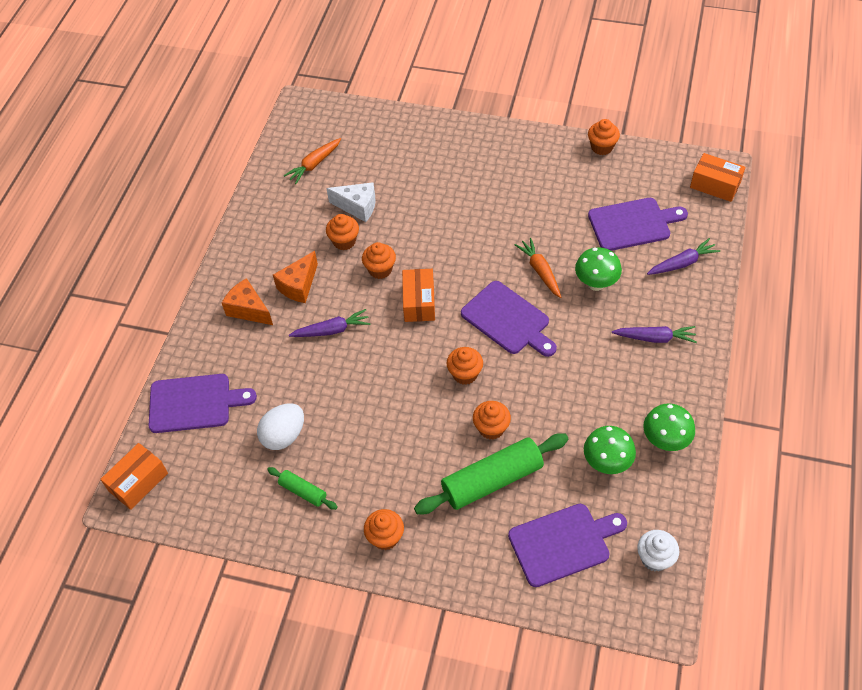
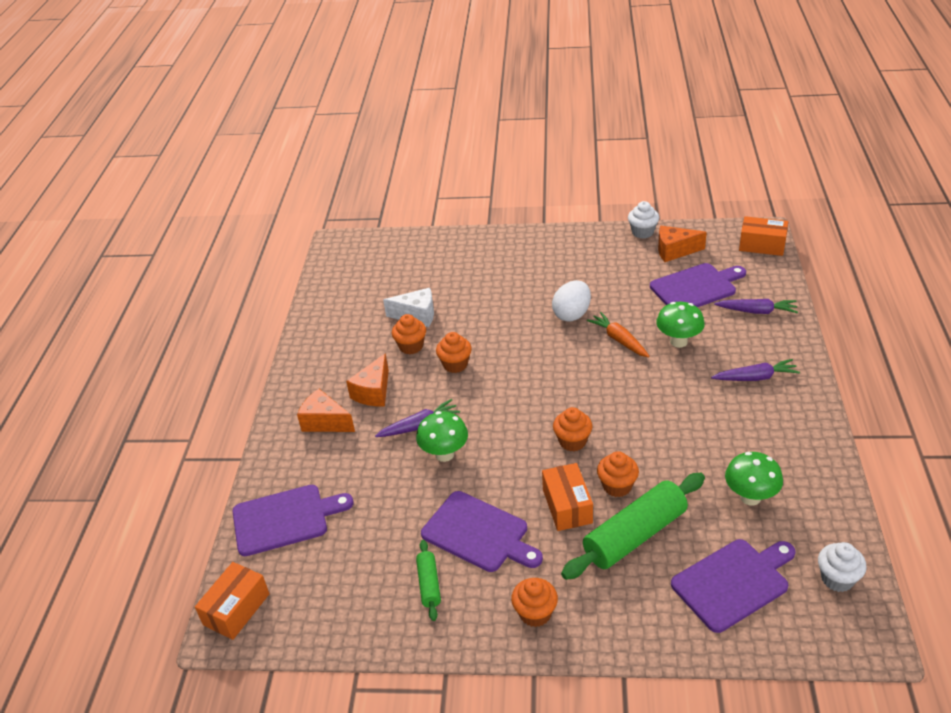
camera: 10 degrees left, 15 degrees down
(284, 436) = (393, 533): white egg -> white egg (572, 314)
(303, 491) = (429, 584): green rolling pin -> green rolling pin turned 60 degrees clockwise
(314, 164) = (363, 287): orange carrot -> none
(419, 302) = (504, 386): orange box -> orange box (567, 506)
(508, 320) = (601, 386): purple cutting board -> purple cutting board (479, 533)
(601, 147) = (642, 232): orange cupcake -> white cupcake
(626, 176) = (674, 251): none -> orange cheese
(665, 441) = (802, 466): green mushroom -> green mushroom (444, 454)
(682, 263) = (756, 311): purple carrot -> purple carrot turned 45 degrees clockwise

